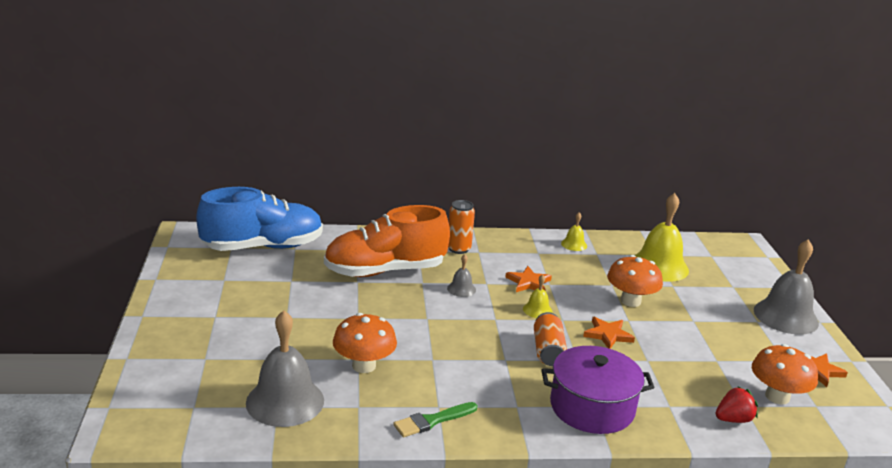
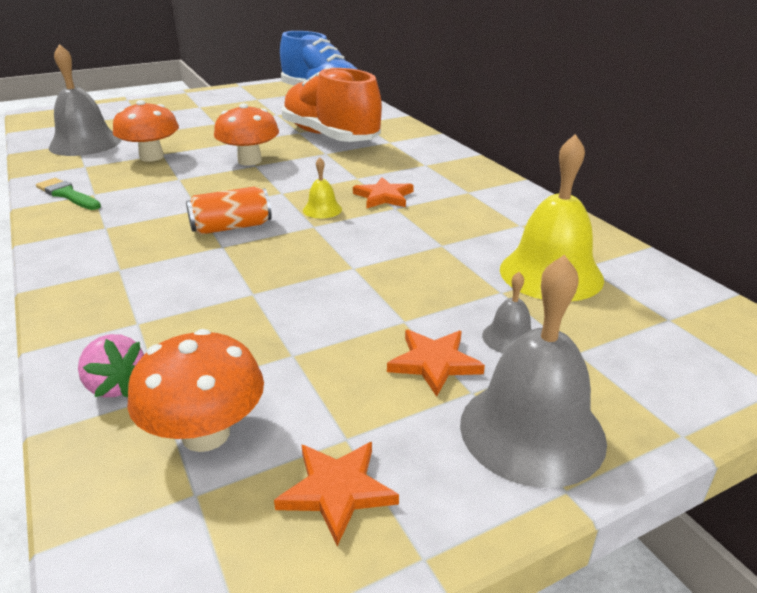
camera: 70 degrees right, 5 degrees up
(458, 249) = (418, 155): orange can -> none
(461, 289) = (330, 169): grey bell -> grey bell (509, 337)
(574, 244) = (524, 207): yellow bell -> none
(592, 407) = (115, 268): purple pot -> none
(608, 335) = (298, 258): orange star -> orange star (434, 363)
(630, 301) = (409, 263): orange mushroom -> orange mushroom (250, 161)
(733, 419) = (115, 385): red strawberry -> pink strawberry

